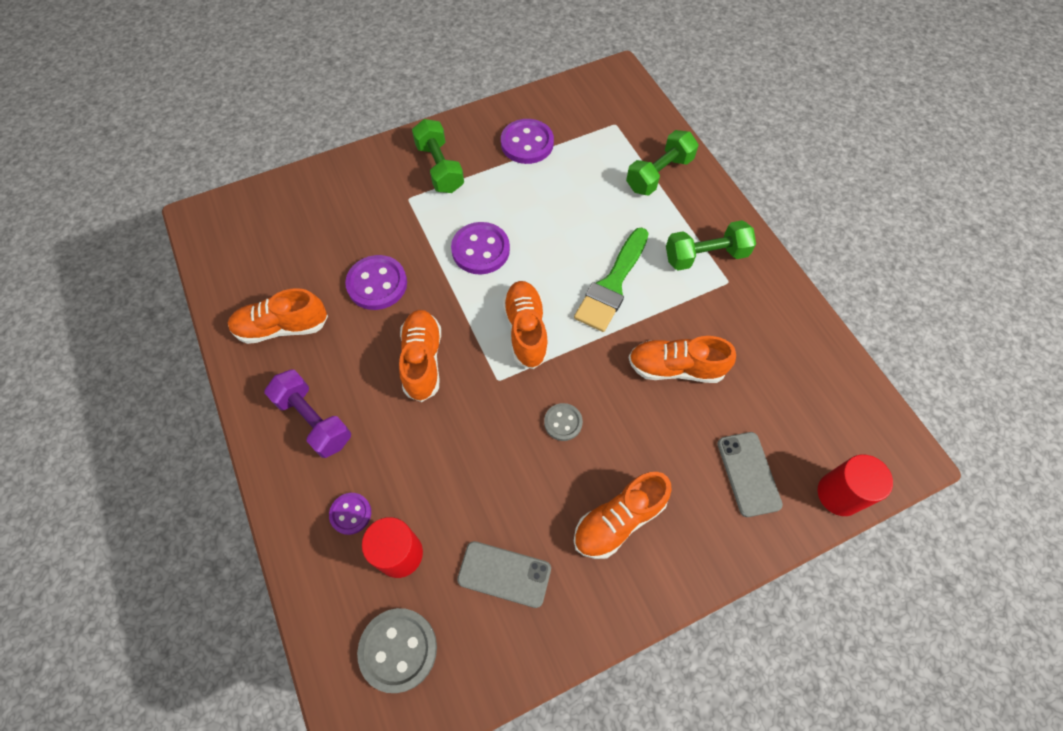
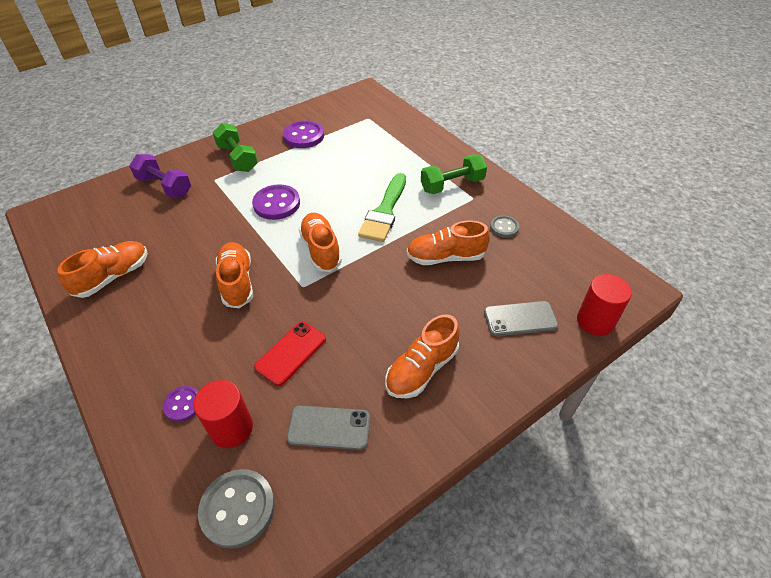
camera: 10 degrees left, 15 degrees down
(282, 327) = (113, 277): orange shoe -> orange shoe turned 150 degrees clockwise
(314, 420) = (144, 339): purple dumbbell -> purple dumbbell (164, 186)
(377, 284) = (193, 237): purple button -> none
(474, 470) = (291, 353): none -> red phone
(563, 422) = (362, 307): grey button -> grey button (504, 227)
(659, 174) = (406, 142): green dumbbell -> none
(748, 474) = (520, 319): grey phone -> grey phone turned 75 degrees counterclockwise

